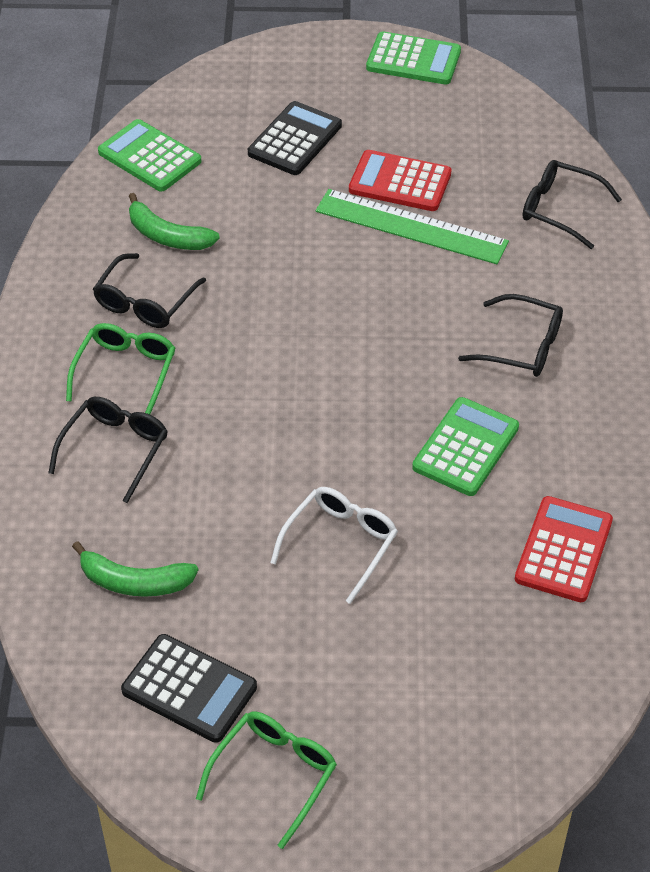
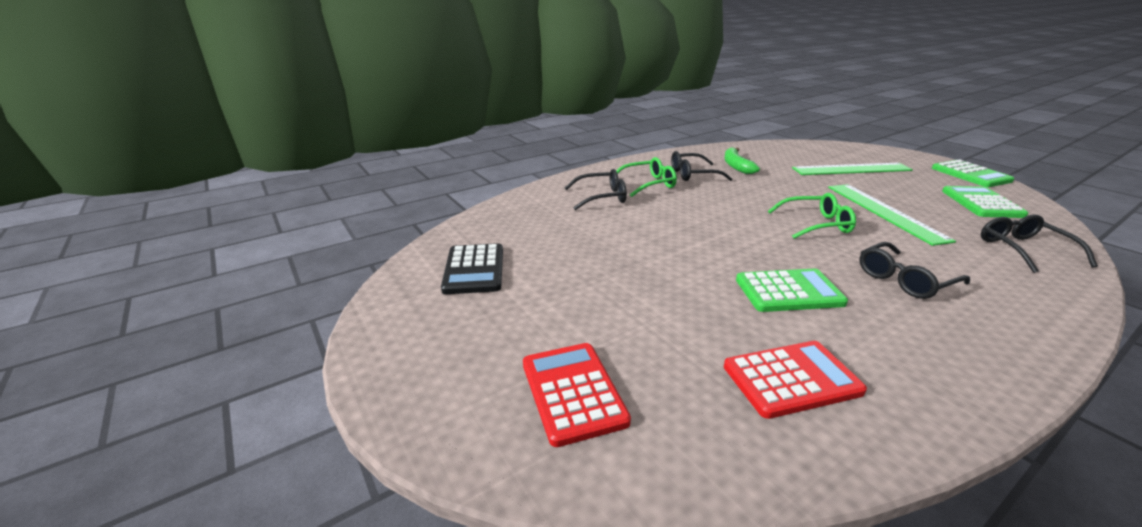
camera: 55 degrees right, 20 degrees down
(134, 582) = (529, 229): green banana -> none
(150, 157) = (765, 150): green calculator -> green calculator (981, 203)
(274, 774) = (433, 325): green glasses -> green glasses (816, 224)
(295, 140) = (851, 169): black calculator -> green ruler
(340, 543) = (641, 276): white glasses -> none
(400, 182) = (900, 199): red calculator -> red calculator (573, 392)
(522, 346) = (904, 280): black glasses -> black glasses turned 75 degrees clockwise

